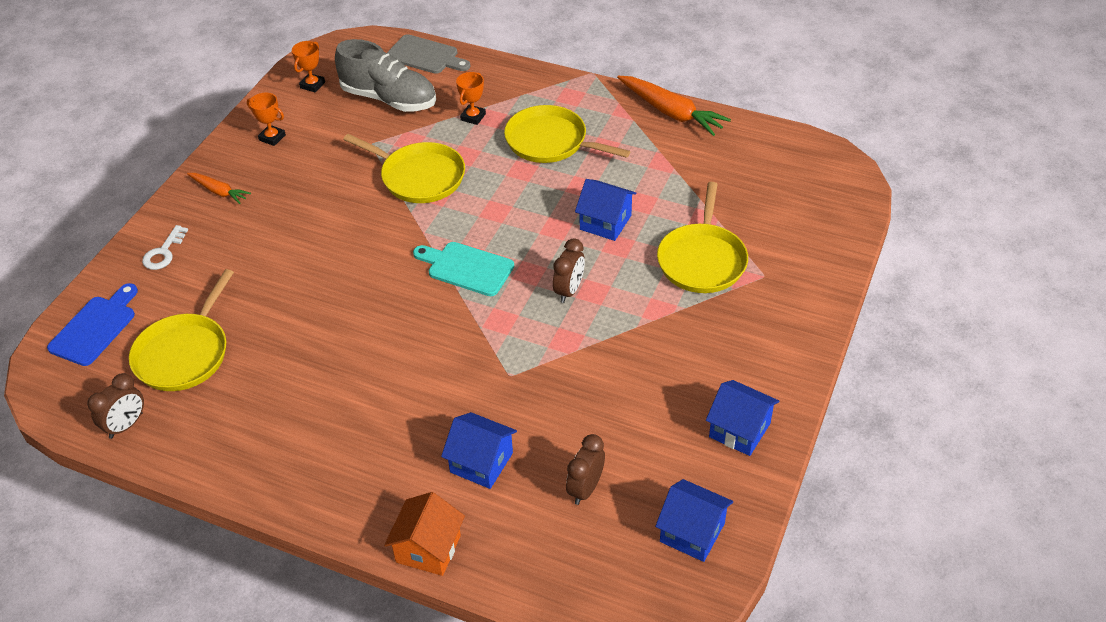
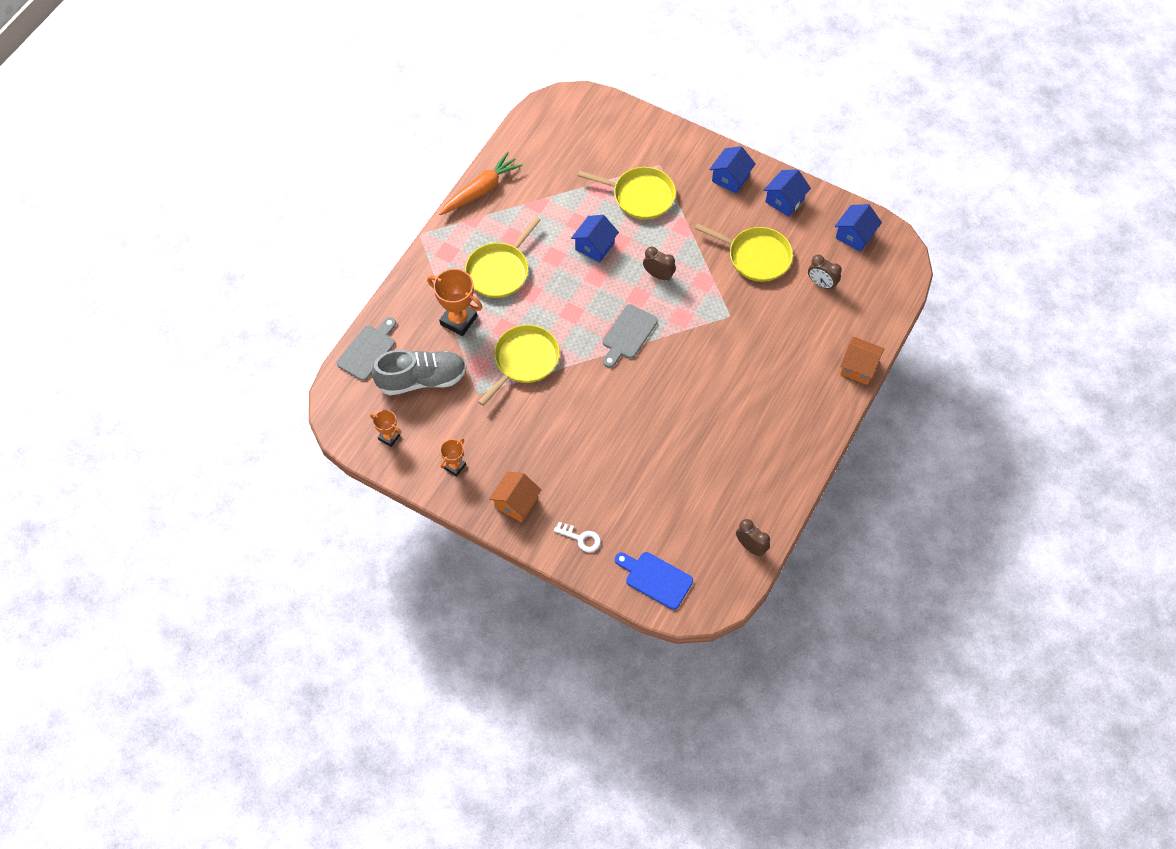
camera: 85 degrees left, 15 degrees up
(184, 353) = (688, 514): yellow pan -> yellow pan (756, 256)
(219, 191) = (516, 503): orange carrot -> orange house
(389, 99) = (421, 379): grey shoe -> grey shoe turned 45 degrees clockwise
(467, 268) = (628, 334): turquoise cutting board -> grey cutting board
(473, 117) = (458, 320): orange trophy -> orange trophy, size x1.77
(481, 462) = (798, 336): blue house -> blue house (730, 178)

